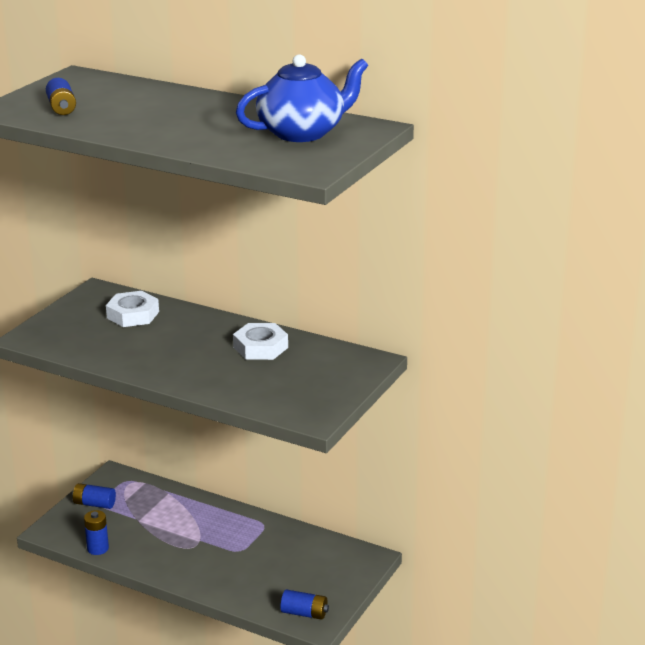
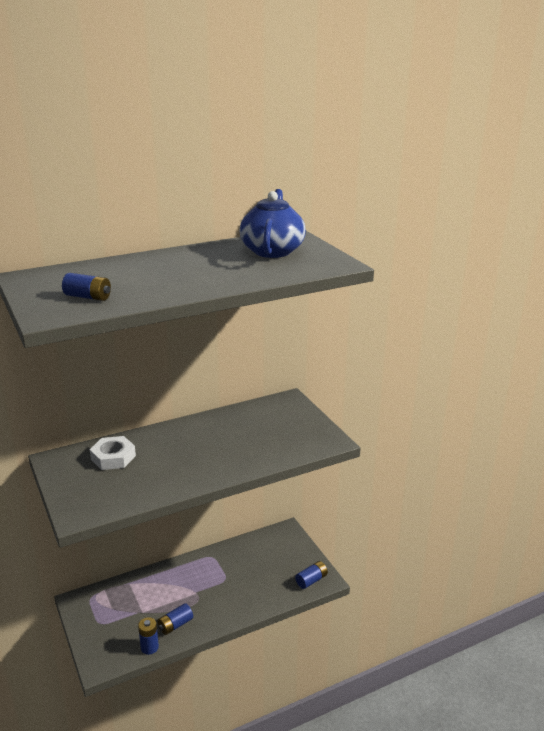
camera: 55 degrees left, 0 degrees up
(94, 504) = (97, 626): blue battery -> blue battery (175, 625)
(260, 347) = (226, 427): white nut -> none

